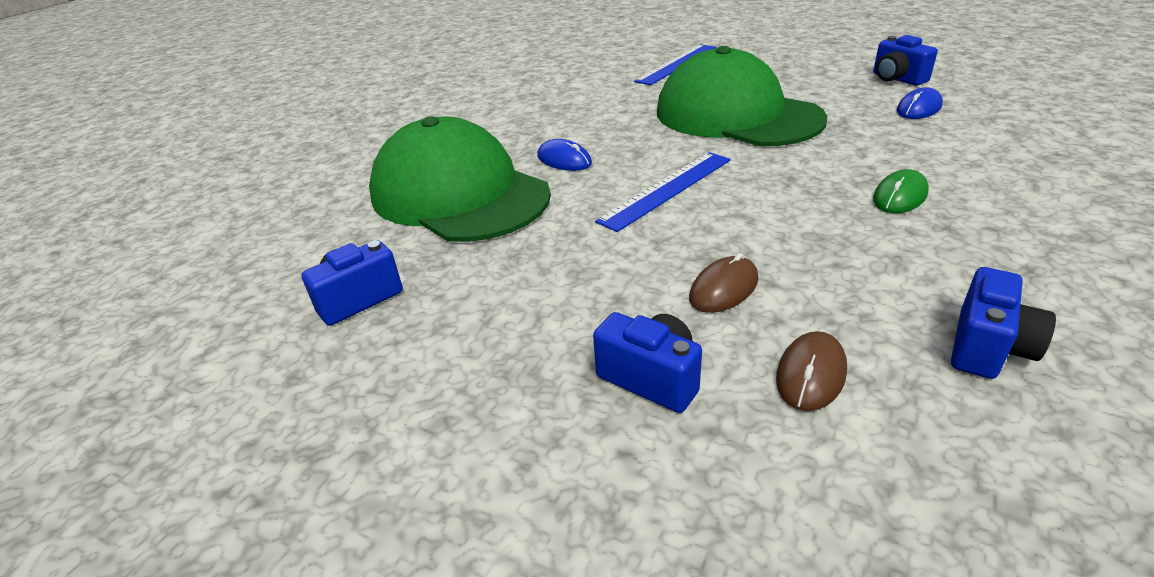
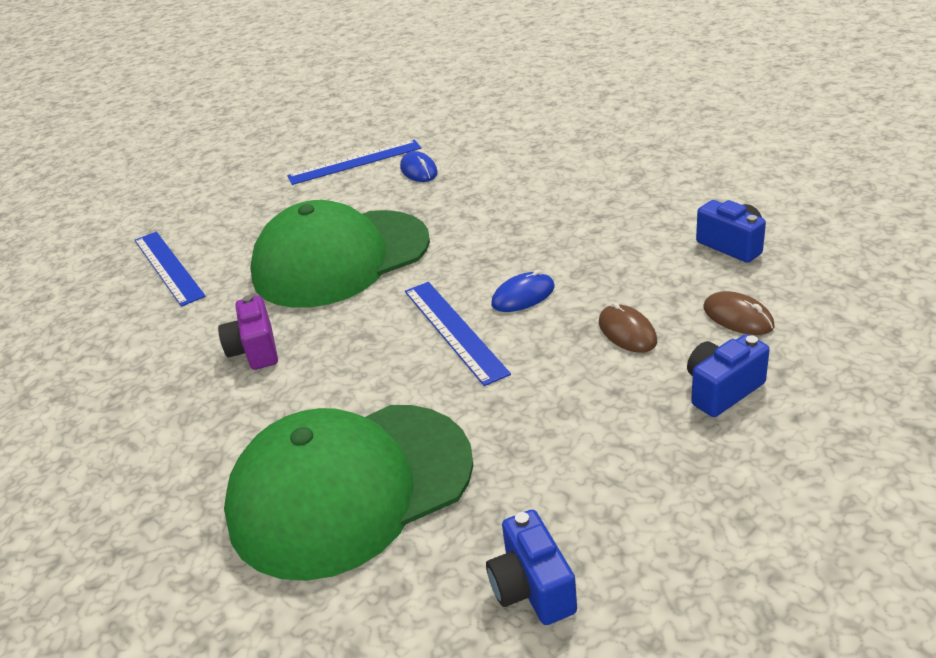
camera: 70 degrees left, 0 degrees up
(564, 160) = (335, 390): blue mouse -> blue mouse (523, 296)
(597, 119) = (255, 350): none -> purple camera
(897, 79) = (355, 162): blue camera -> blue ruler
(900, 196) = (547, 221): green mouse -> none

